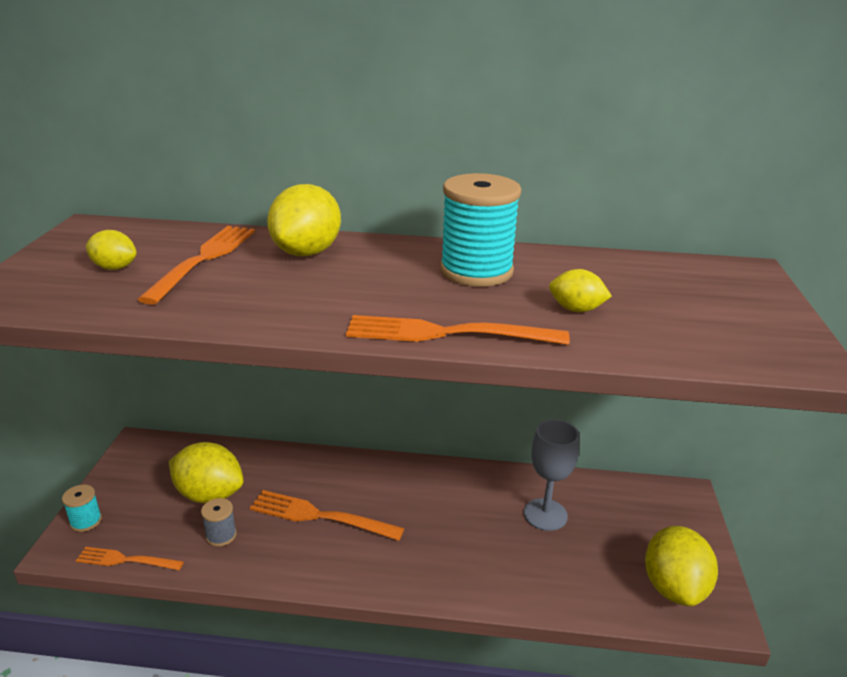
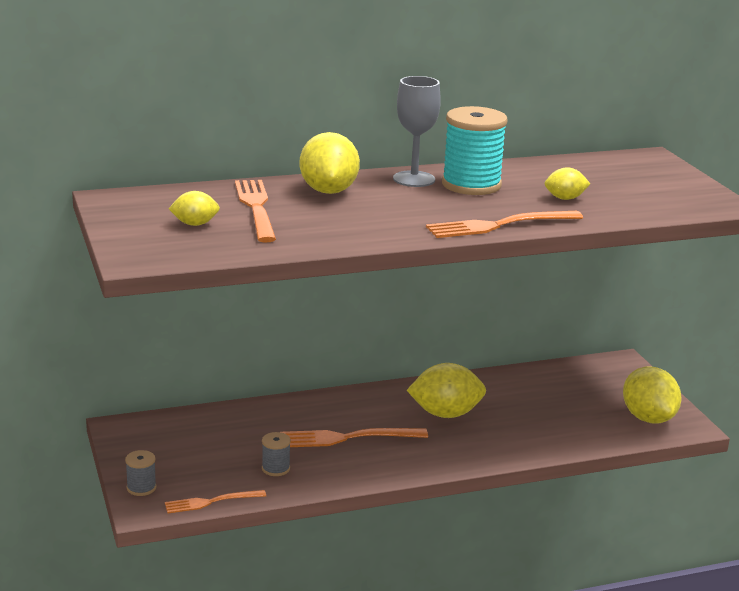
camera: 25 degrees left, 5 degrees down
(86, 521) = (141, 488): turquoise spool -> grey spool
(209, 494) = (233, 446): yellow lemon -> yellow lemon (445, 414)
(545, 514) = (526, 397): grey goblet -> grey goblet (414, 179)

